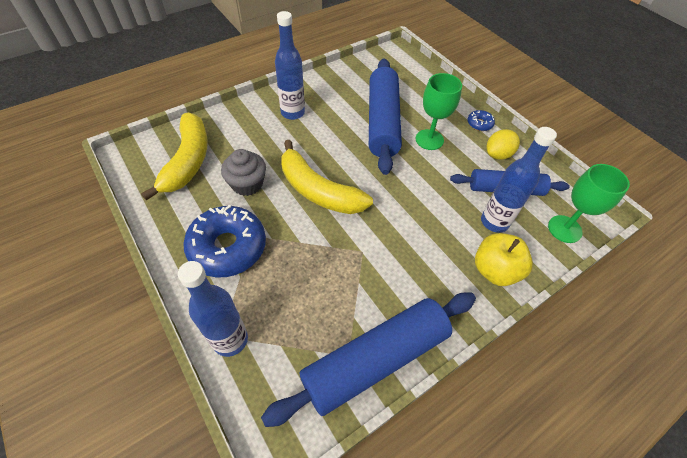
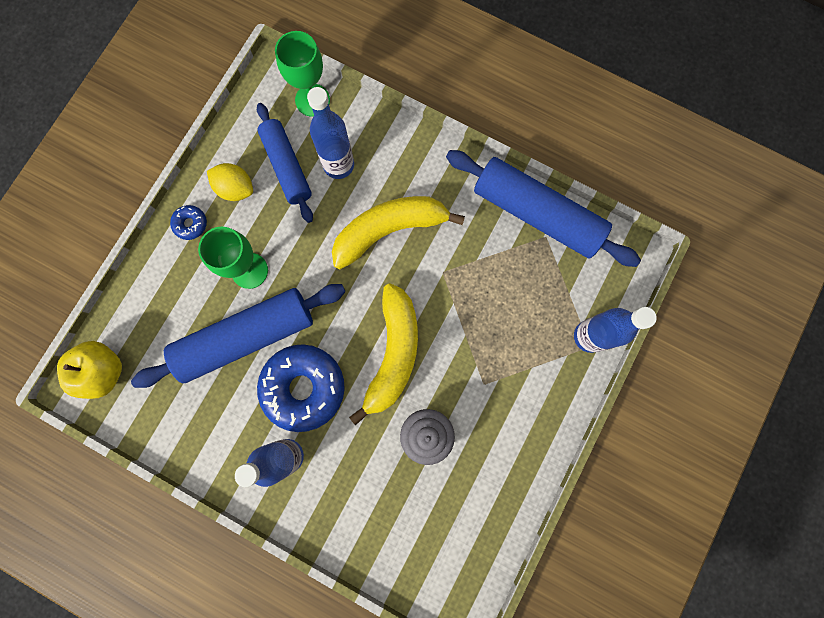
camera: 115 degrees left, 25 degrees up
(188, 161) = (432, 526): yellow banana -> yellow banana (389, 230)
(228, 247) = (510, 400): blue donut -> blue donut (303, 388)
(495, 270) = (397, 149): yellow apple -> yellow apple (103, 371)

